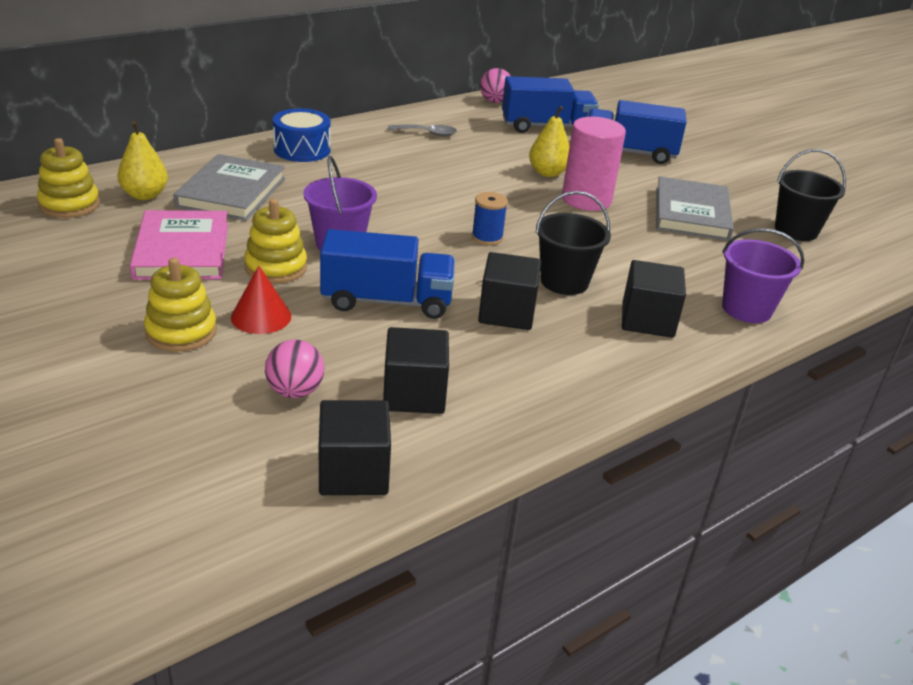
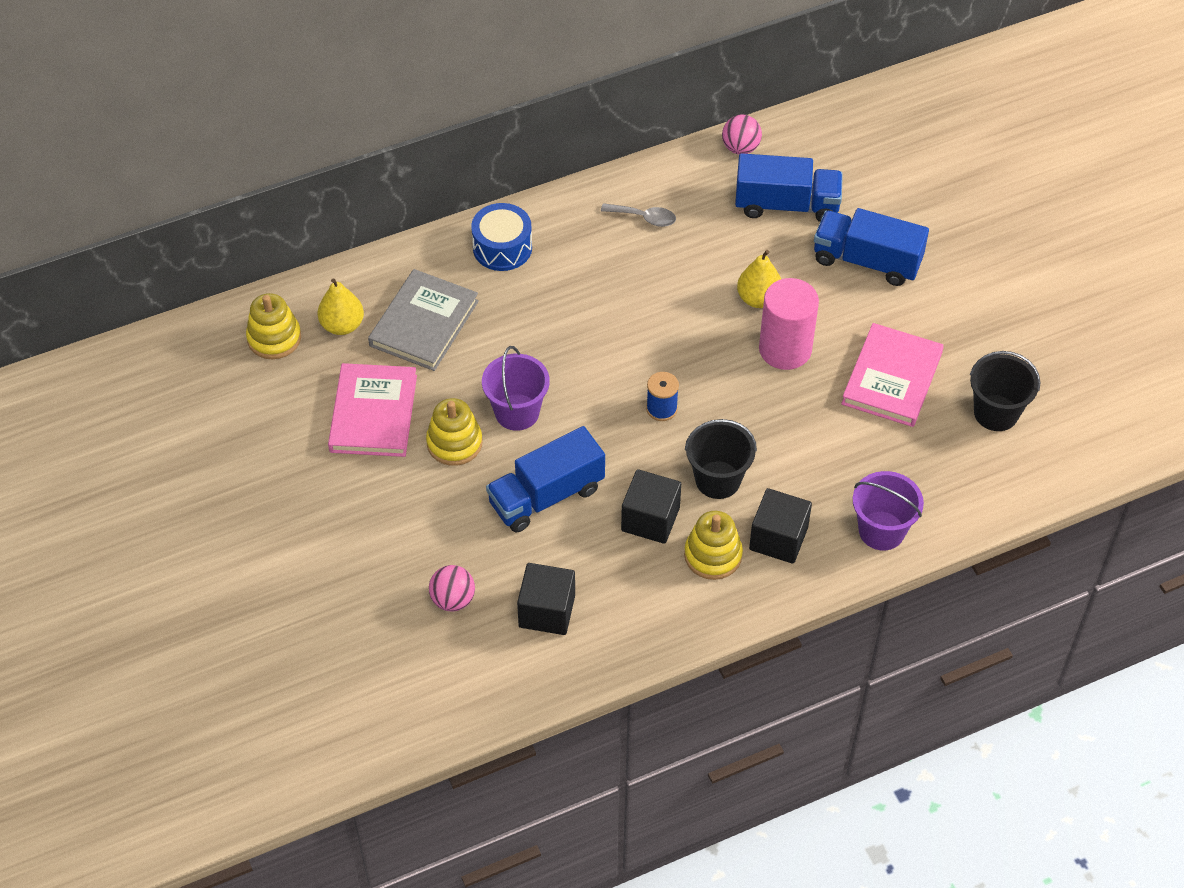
camera: 15 degrees right, 20 degrees up
(181, 332) = (368, 523): yellow stacking toy -> yellow stacking toy (713, 555)
(261, 316) = (435, 508): red cone -> none
(353, 472) = (485, 686): black cube -> none
(387, 301) = (546, 496): blue truck -> blue truck turned 135 degrees clockwise
(691, 213) = (892, 378): grey book -> pink book

